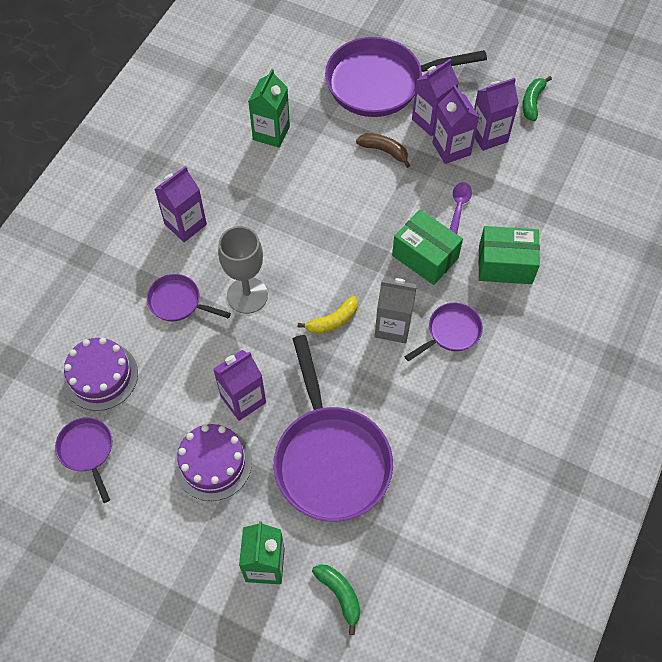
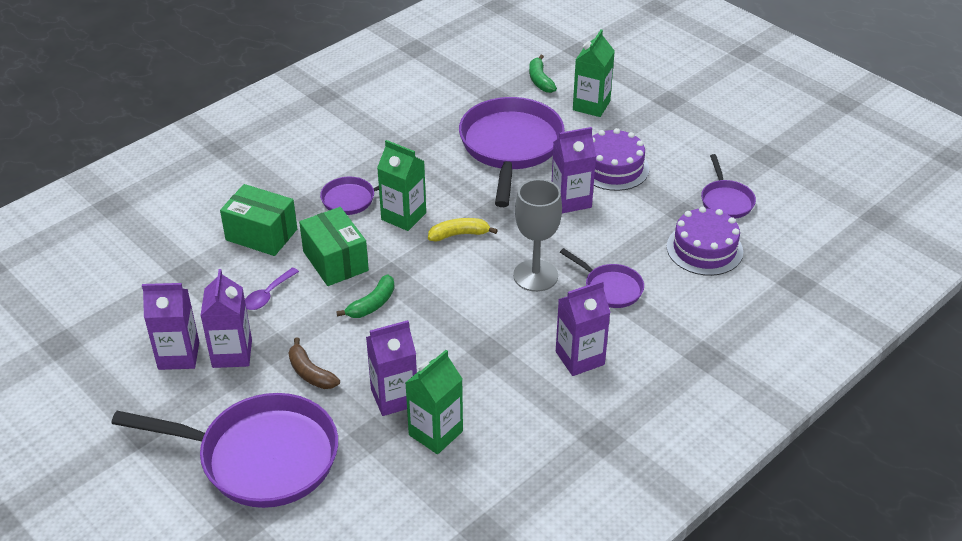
camera: 160 degrees left, 20 degrees down
(393, 326) = (403, 216): grey carton -> green carton
(431, 120) = (231, 391): purple carton -> purple carton (394, 397)
(532, 102) = (96, 378): green banana -> green banana (372, 304)

